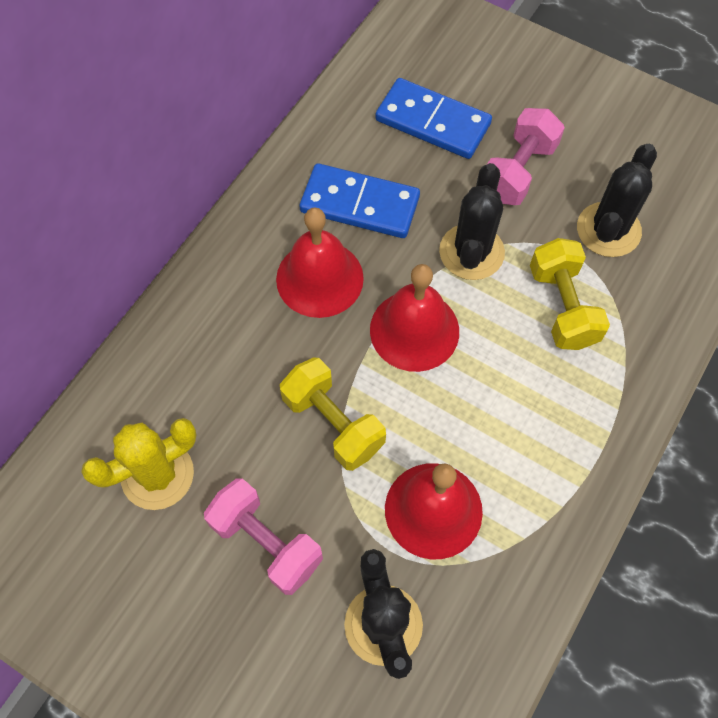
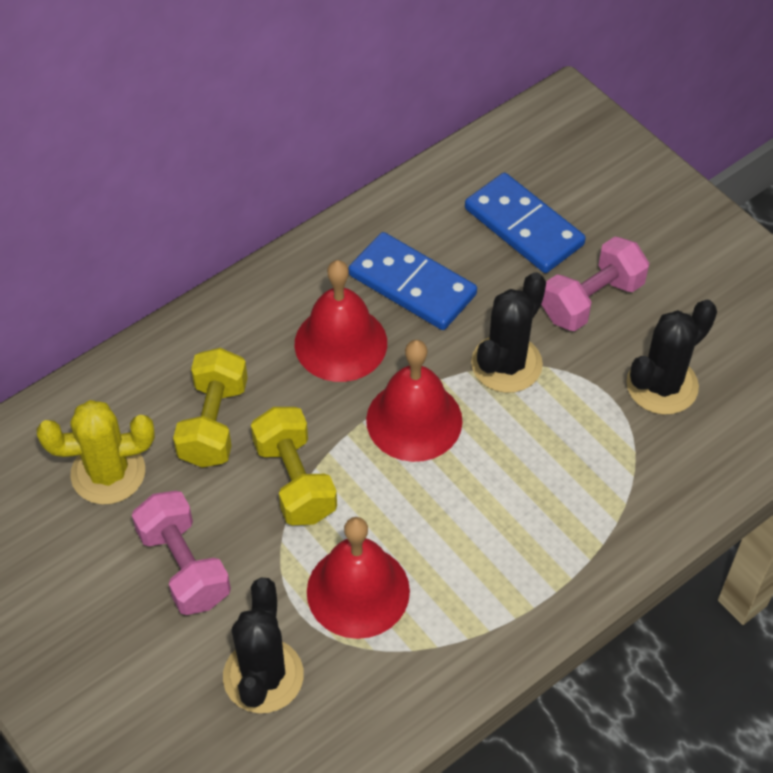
camera: 20 degrees right, 10 degrees down
(562, 306) = (577, 444): yellow dumbbell -> yellow dumbbell (214, 423)

